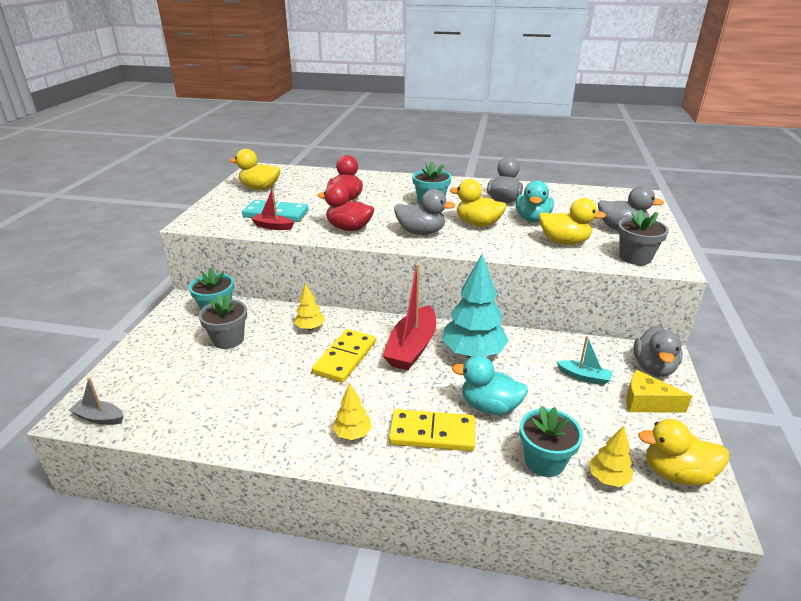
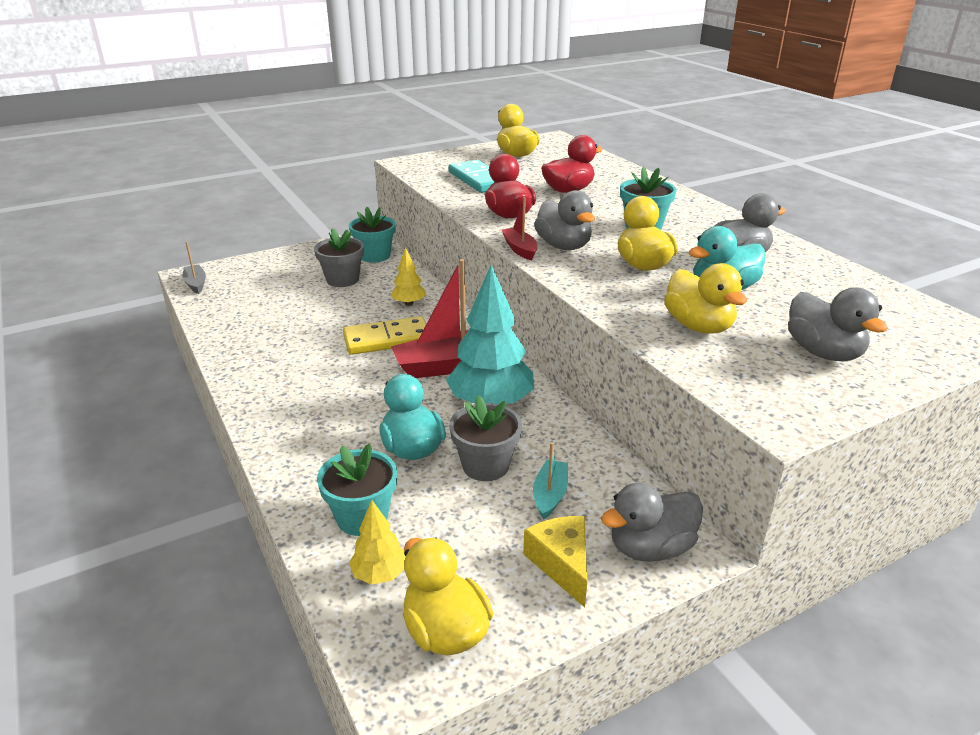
camera: 50 degrees right, 0 degrees up
(273, 226) = (453, 188): red boat -> red boat (520, 249)
(352, 434) = (286, 391): yellow tree -> none
(432, 433) = (332, 431): yellow domino -> none
(584, 377) = (550, 495): turquoise boat -> turquoise boat turned 150 degrees counterclockwise
(635, 257) = (750, 386): grey flower pot -> grey flower pot (485, 465)

